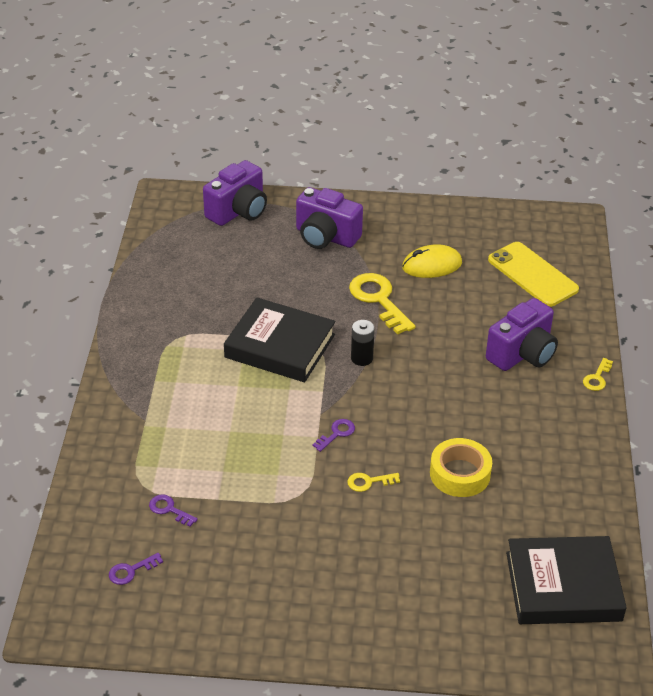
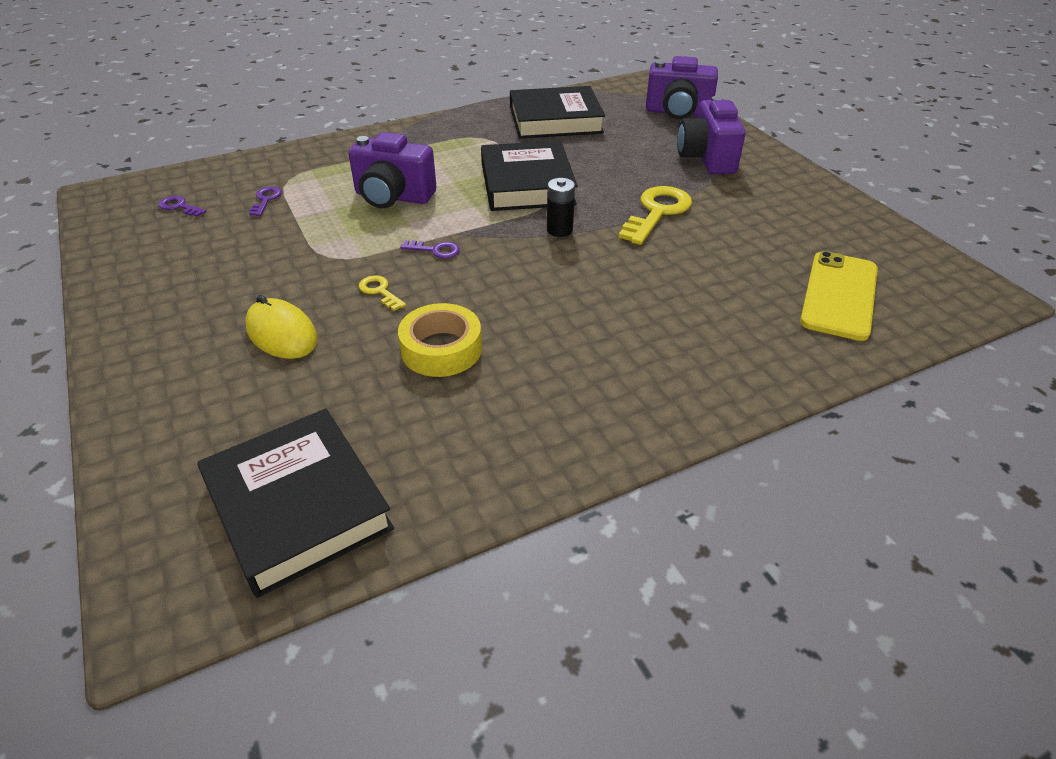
camera: 60 degrees right, 0 degrees up
(185, 283) = (555, 120): none -> black book
(432, 265) = (753, 225): yellow mouse -> yellow mouse (282, 334)
(522, 354) = (692, 331): purple camera -> purple camera (393, 197)
(597, 378) = (723, 410): yellow key -> none

